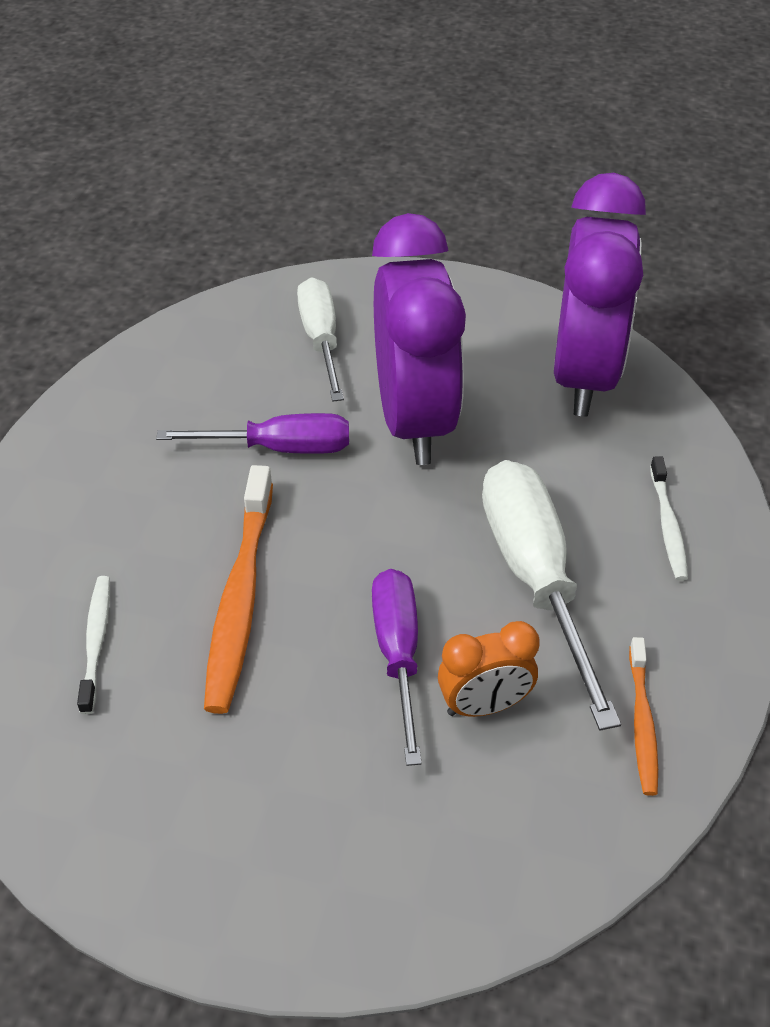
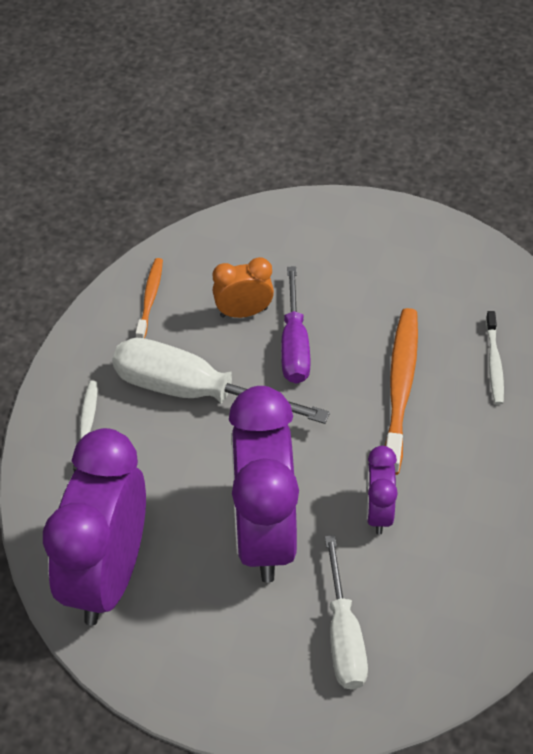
camera: 175 degrees left, 5 degrees up
(280, 448) = (378, 512): purple screwdriver -> purple clock
(535, 578) = (194, 392): white screwdriver -> white screwdriver turned 120 degrees clockwise

